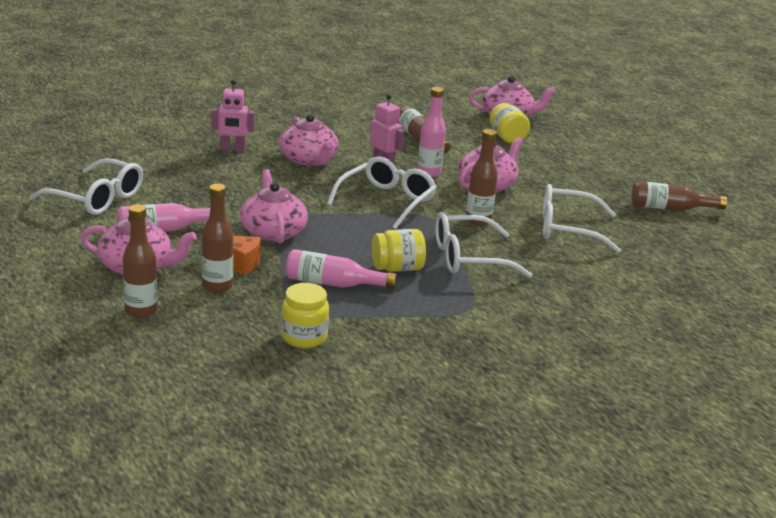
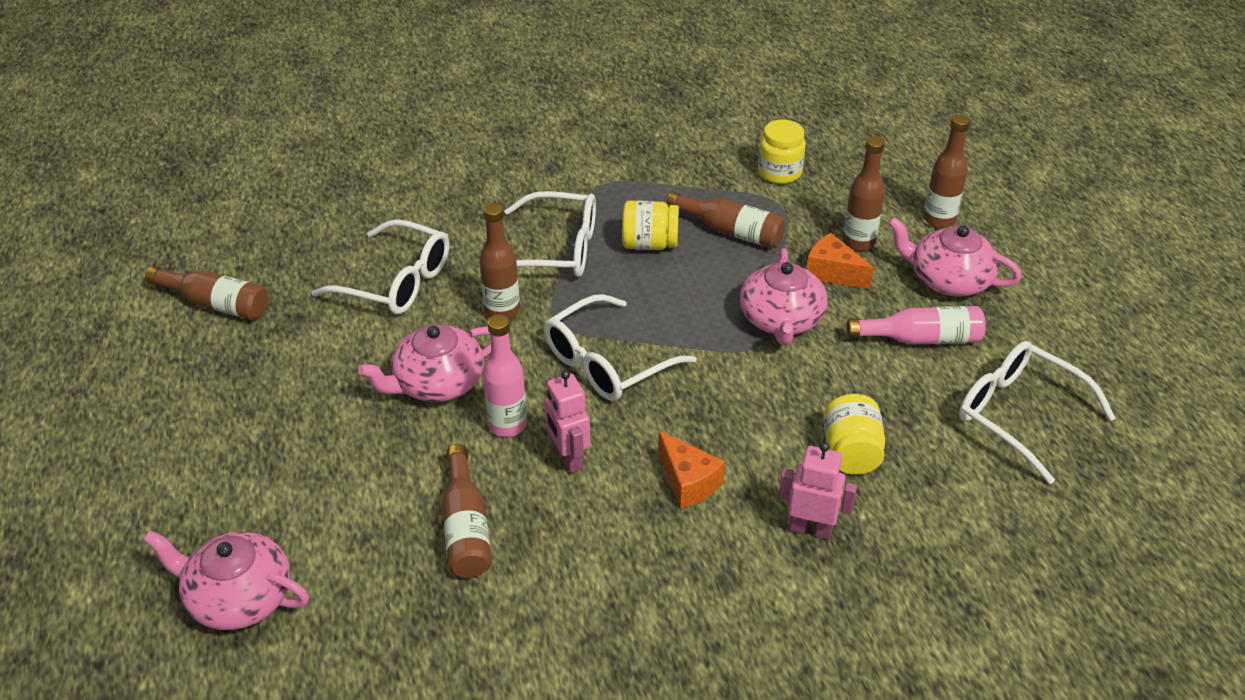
camera: 160 degrees left, 15 degrees up
(308, 160) = (688, 482): pink teapot -> orange cheese
(333, 284) = (730, 231): pink bottle -> brown bottle
(507, 137) = (301, 518): yellow jar -> yellow jar (851, 452)

